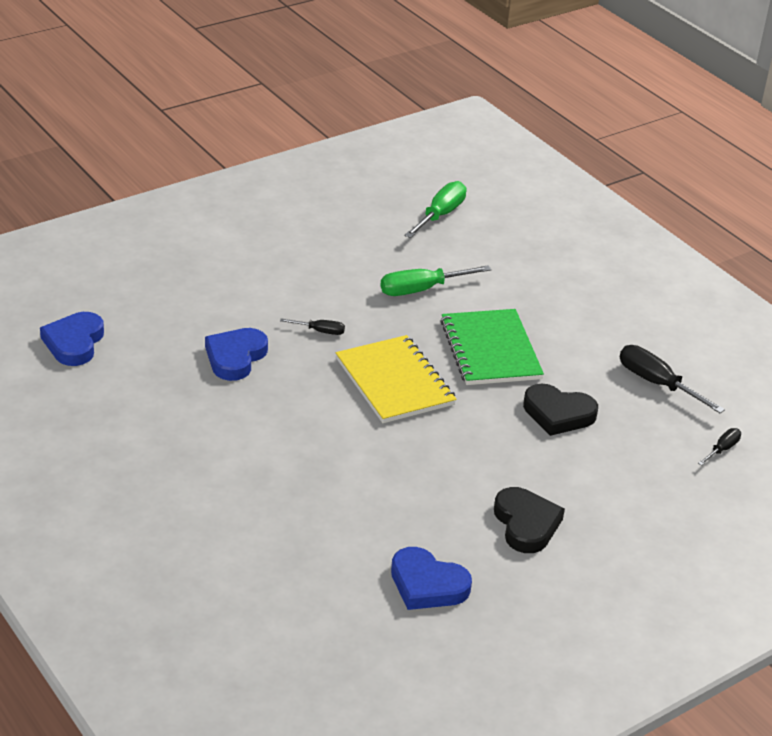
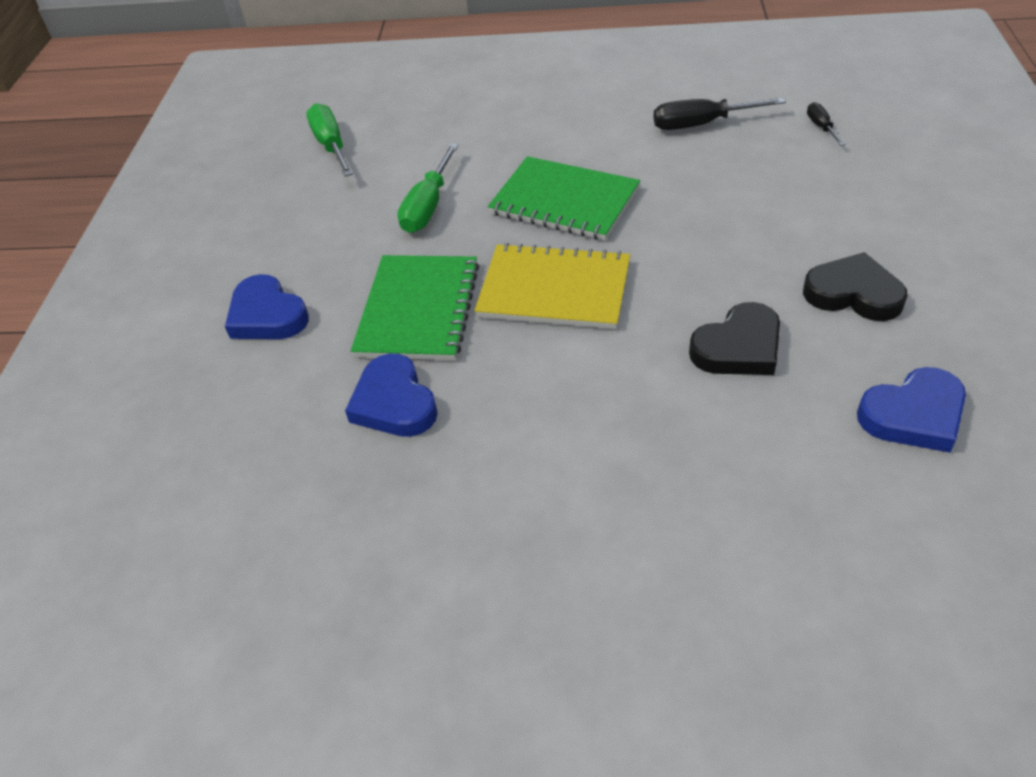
camera: 45 degrees left, 10 degrees up
(74, 343) = (209, 557): blue heart -> blue heart (267, 315)
(320, 331) = (418, 309): black screwdriver -> green notebook
(558, 414) = (697, 199): black heart -> black heart (738, 347)

